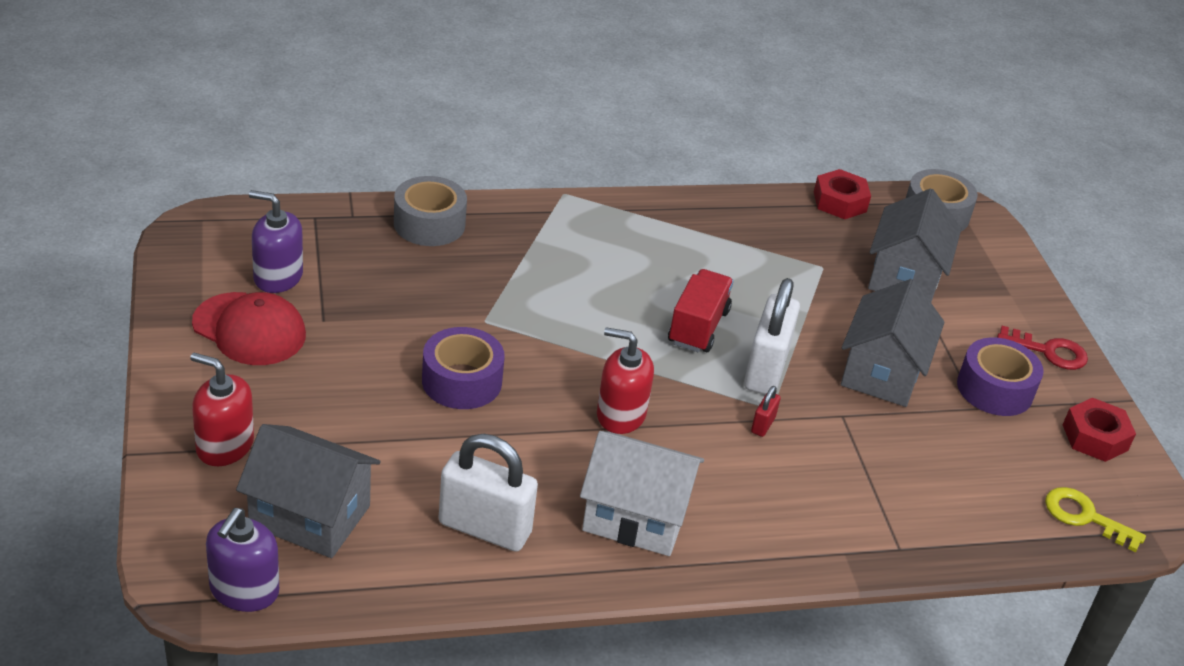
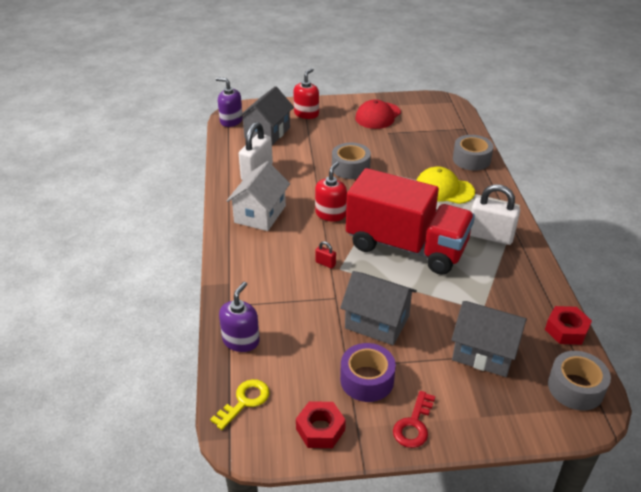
camera: 100 degrees right, 0 degrees up
(278, 277) = (415, 121): purple soap dispenser -> purple soap dispenser (241, 340)
(462, 381) = (350, 168): purple tape -> grey tape
(528, 268) = (444, 189): none -> yellow cap
(698, 327) = (406, 247): red truck -> red truck, size x2.15
(765, 370) = (372, 270): white padlock -> white padlock (490, 236)

